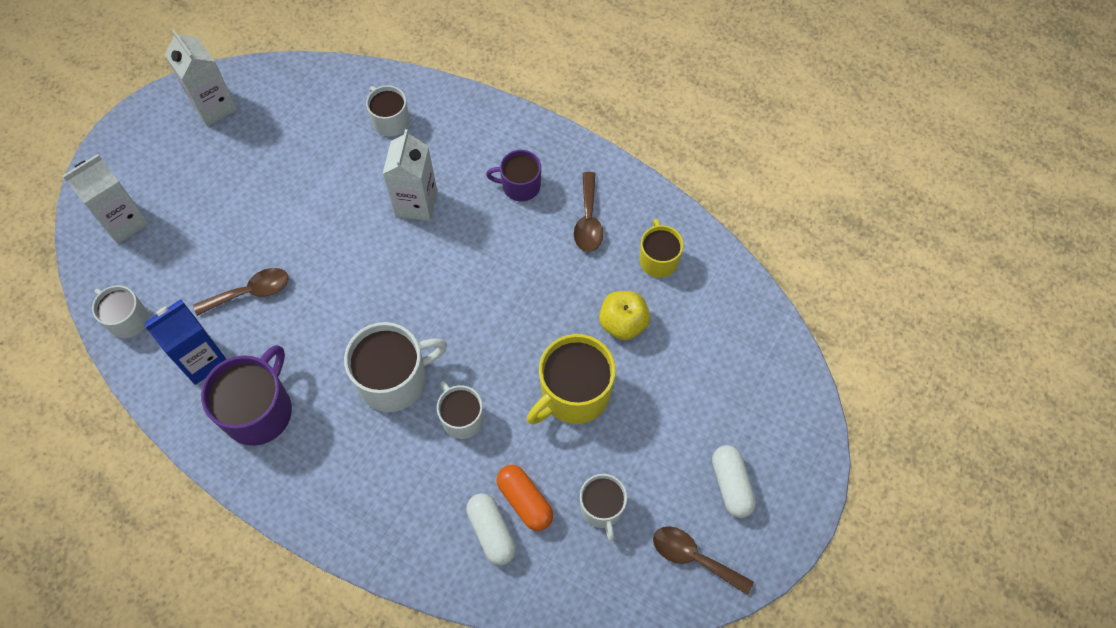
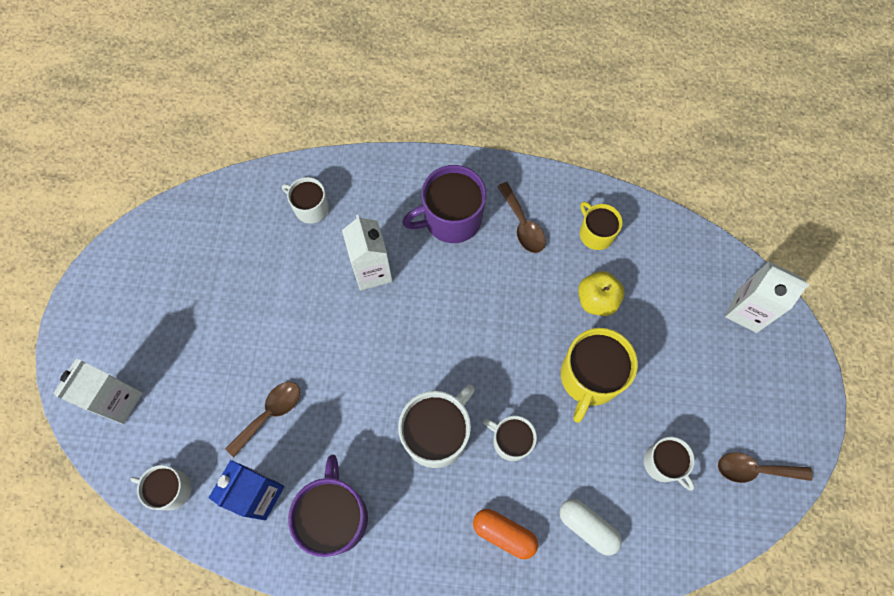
camera: 25 degrees left, 5 degrees up
(214, 106) = (145, 259): white carton -> white carton (746, 311)
(520, 186) = (451, 219): purple mug -> purple mug, size x1.66
(525, 501) = (599, 487): orange capsule -> orange capsule (504, 534)
(731, 485) = (750, 396): white capsule -> none

